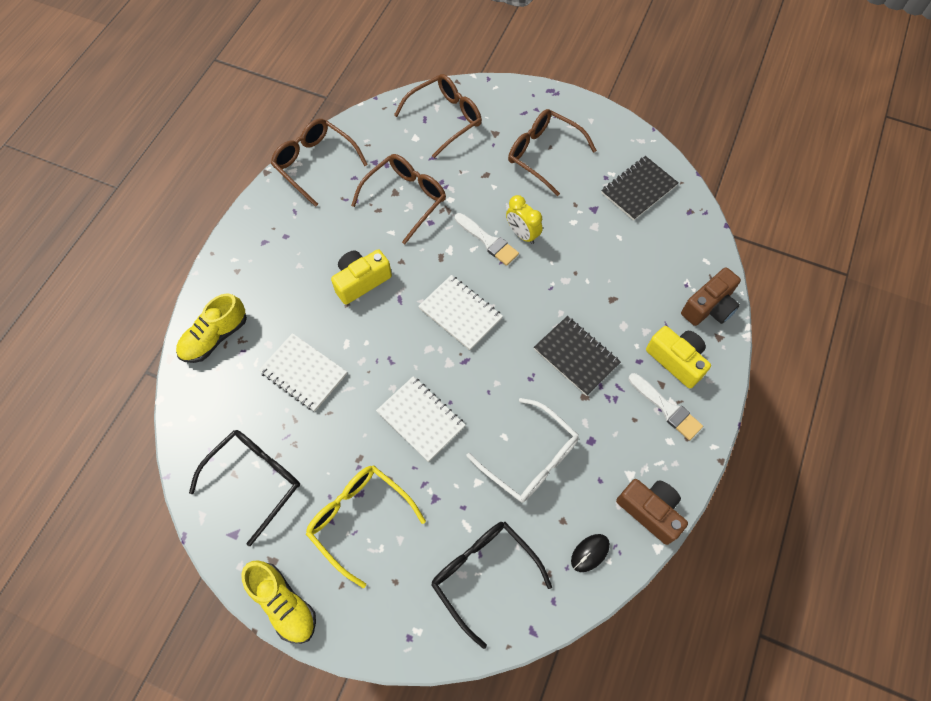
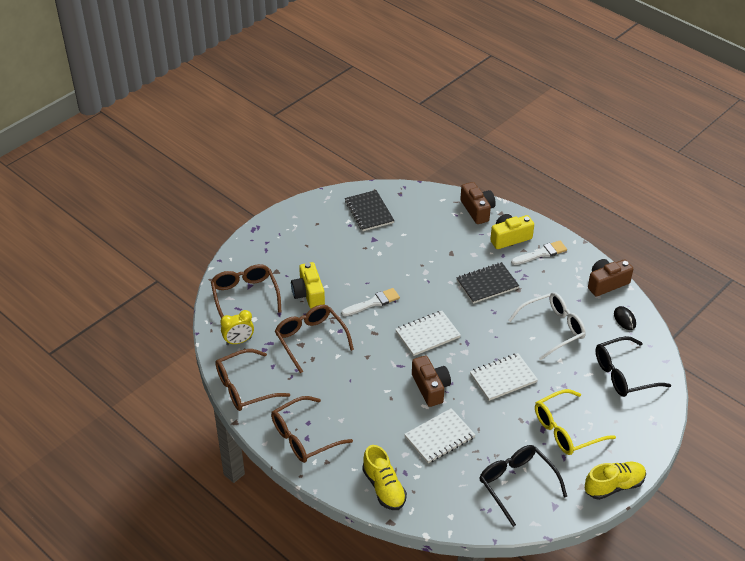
camera: 70 degrees left, 20 degrees down
(361, 281) = (374, 384): yellow camera -> yellow camera (308, 294)
(376, 341) = (430, 388): none -> brown camera
(522, 234) = (376, 283): yellow clock -> yellow clock (238, 341)
(543, 154) = (311, 251): brown glasses -> brown glasses (303, 437)

